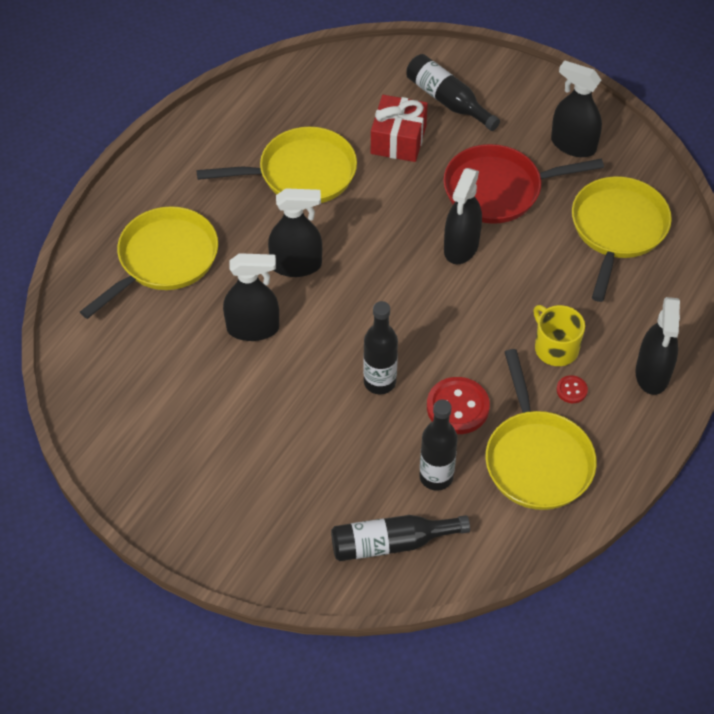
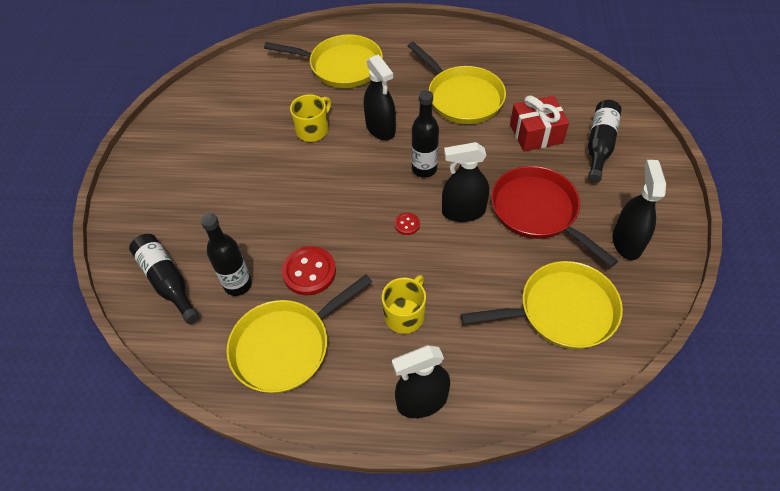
camera: 65 degrees right, 0 degrees up
(253, 328) = (313, 130): black spray bottle -> yellow mug
(379, 382) = (306, 215): black bottle -> black bottle (424, 169)
(571, 390) = (368, 344): red button -> red button (407, 224)

